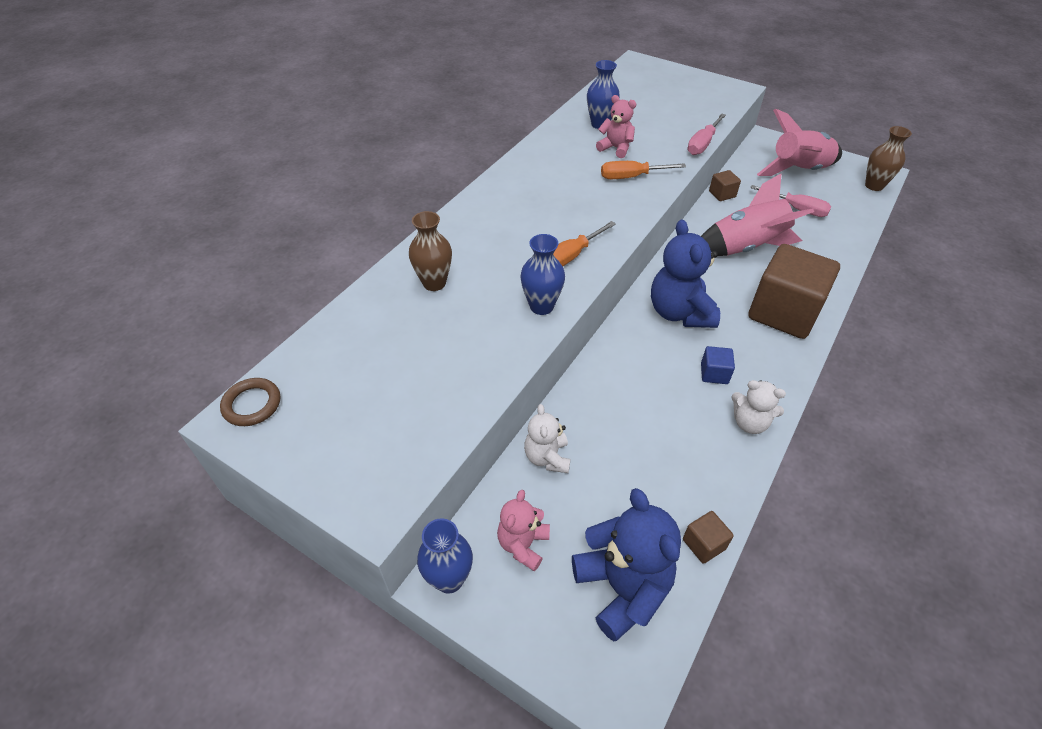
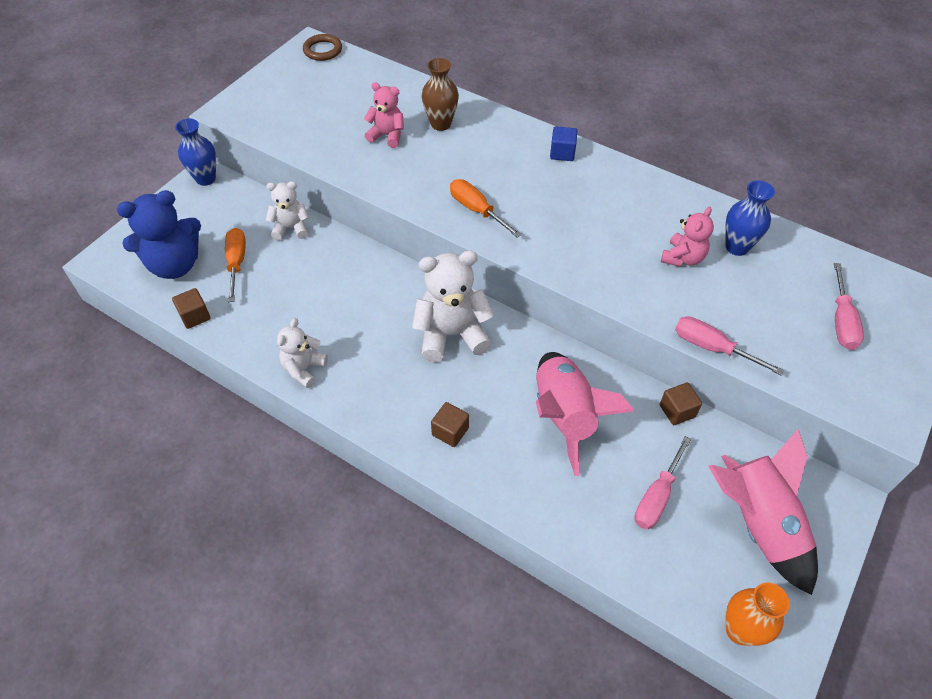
camera: 90 degrees right, 5 degrees up
(523, 544) = (221, 214): pink teddy bear -> pink teddy bear (387, 135)
(541, 306) = (407, 188): blue vase -> none
(632, 177) = (622, 268): orange screwdriver -> orange screwdriver (236, 263)
(662, 94) = (841, 320): none -> pink screwdriver
(679, 312) = (451, 334): blue teddy bear -> white teddy bear
(714, 373) = (366, 351): blue cube -> blue cube (562, 153)
(783, 312) = (450, 431): brown cube -> brown cube, size x0.41
(874, 185) = (740, 630): brown vase -> orange vase

